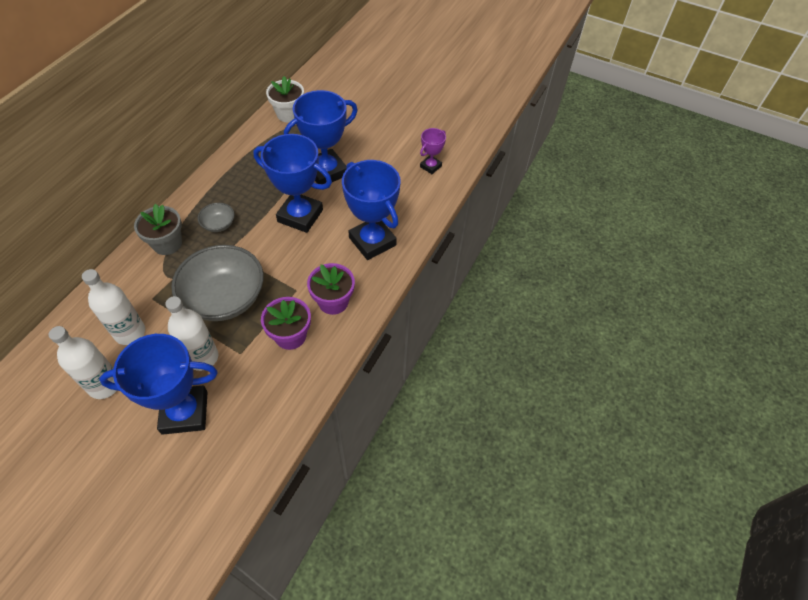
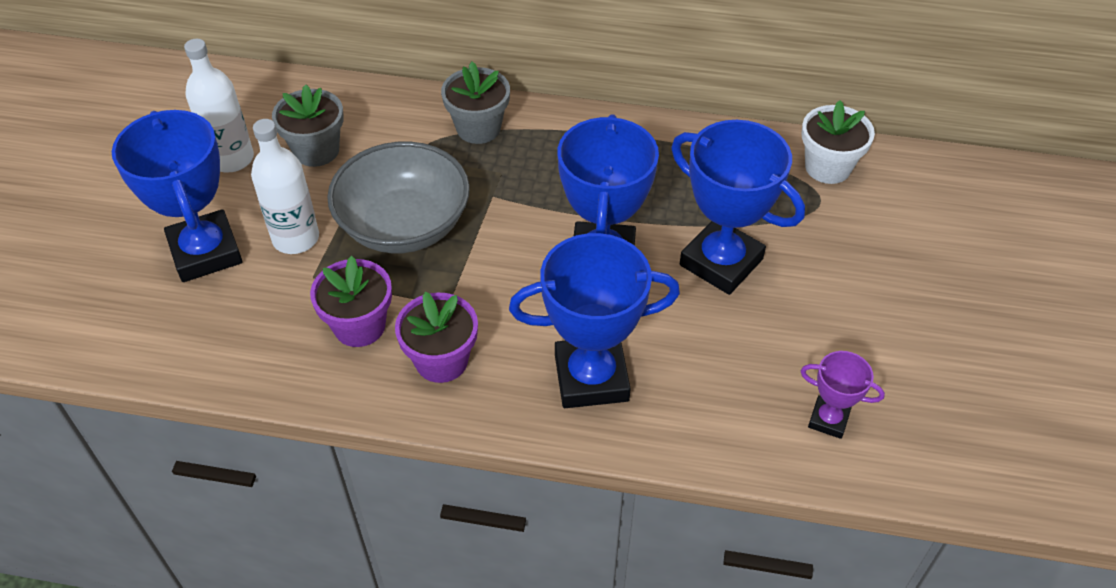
camera: 75 degrees right, 5 degrees down
(130, 332) = (316, 150): white bottle -> grey flower pot
(219, 224) = (538, 169): grey bowl -> none
(372, 241) = (591, 377): blue trophy -> blue trophy turned 45 degrees clockwise

